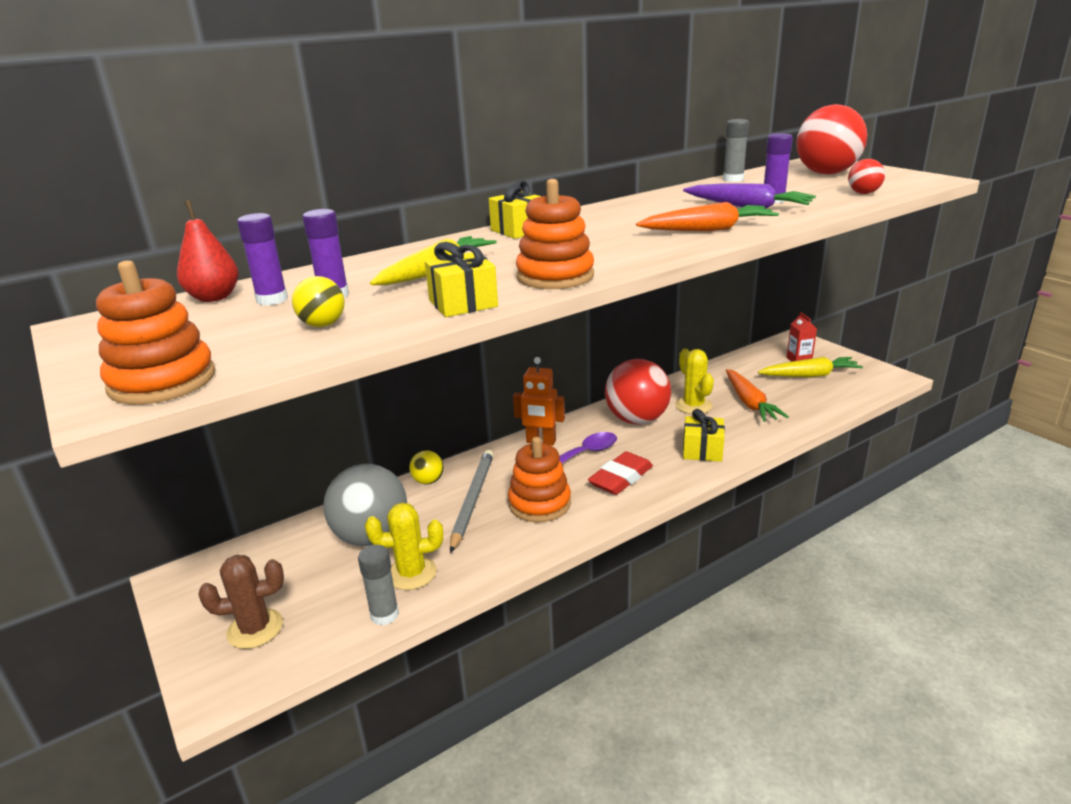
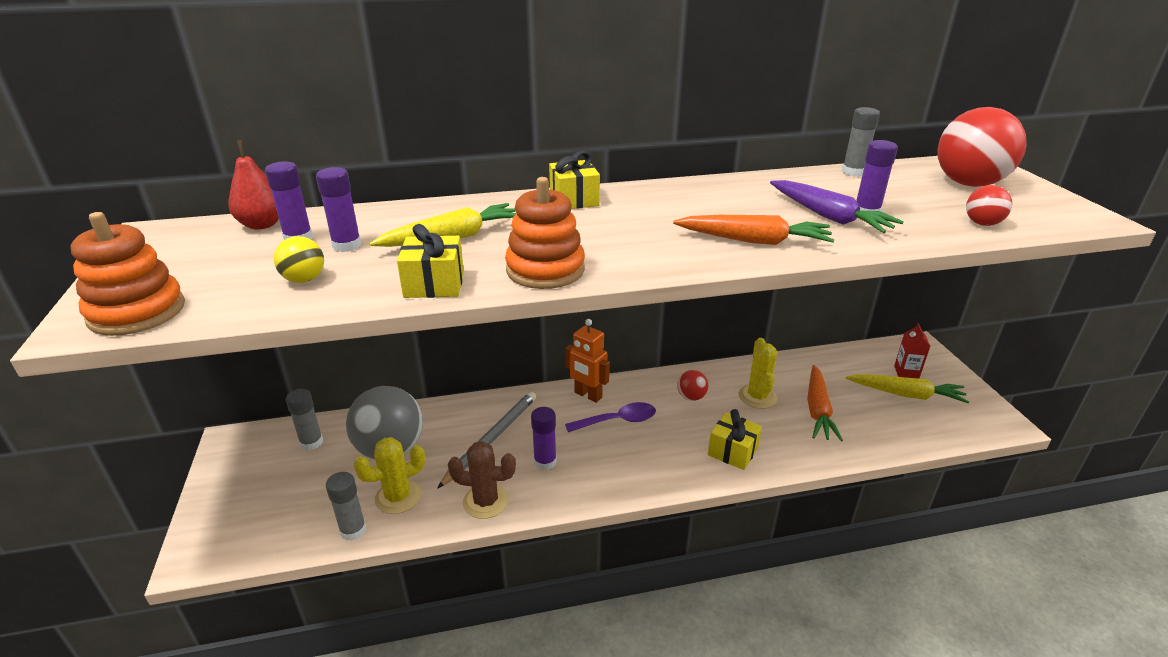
camera: 20 degrees right, 5 degrees up
(255, 629) = (256, 507): brown cactus -> brown cactus (485, 501)
(276, 555) = (311, 442): none -> grey glue stick
(411, 573) = (398, 497): yellow cactus -> yellow cactus turned 45 degrees counterclockwise
(428, 481) = (468, 407): yellow ball -> none
(539, 503) = (545, 461): orange stacking toy -> purple glue stick
(621, 478) = (634, 458): red eraser -> none
(637, 420) = (691, 397): red ball -> red ball, size x0.47

